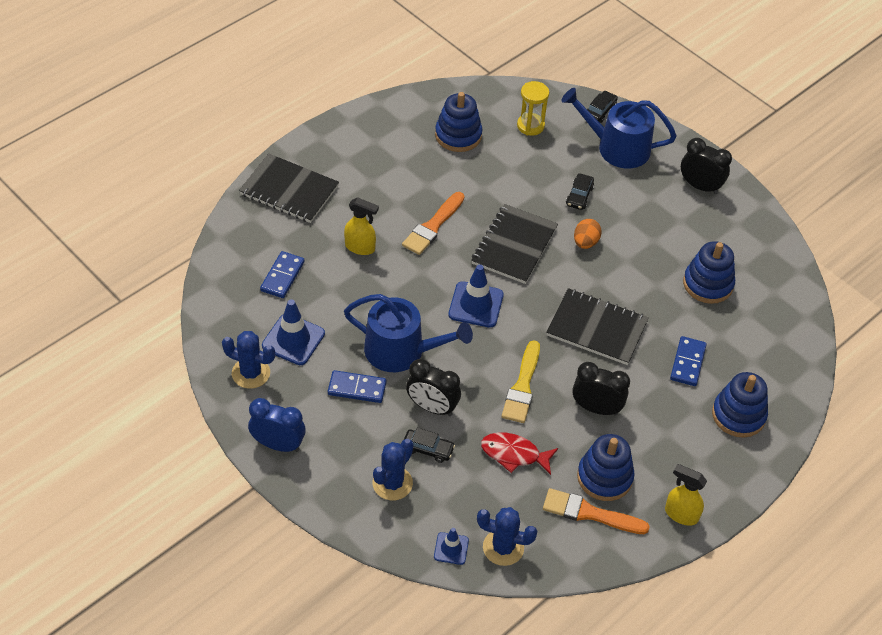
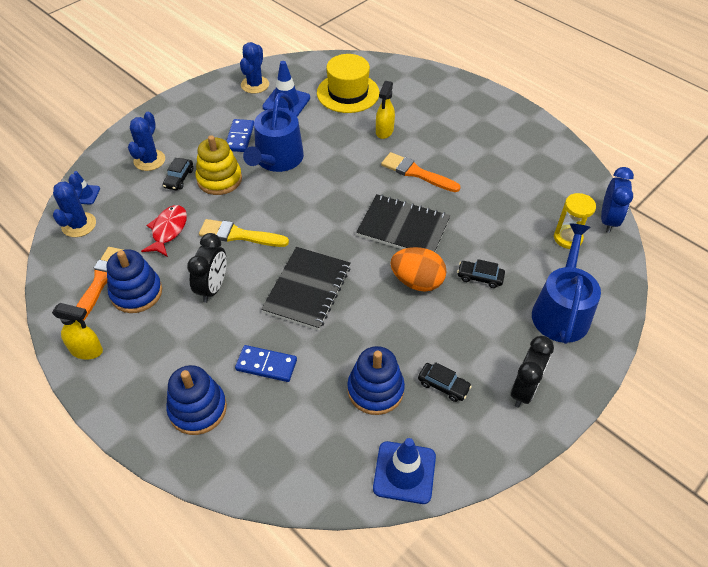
camera: 90 degrees right, 0 degrees up
(278, 444) = (191, 102): blue clock -> blue clock (608, 220)
(282, 276) = (348, 93): blue domino -> yellow hat
(289, 190) = (438, 90): black notebook -> none
(392, 483) = (149, 160): blue cactus -> blue cactus turned 75 degrees clockwise
(432, 407) = (219, 179): black clock -> yellow stacking toy
(458, 135) = (535, 186): blue stacking toy -> none
(476, 305) = (329, 203): blue traffic cone -> blue traffic cone (404, 472)
(585, 242) = (417, 281): orange egg -> orange egg, size x1.55
(600, 111) = (613, 297): black car -> black car (443, 385)
(681, 514) = (87, 351): yellow spray bottle -> yellow spray bottle turned 75 degrees clockwise

